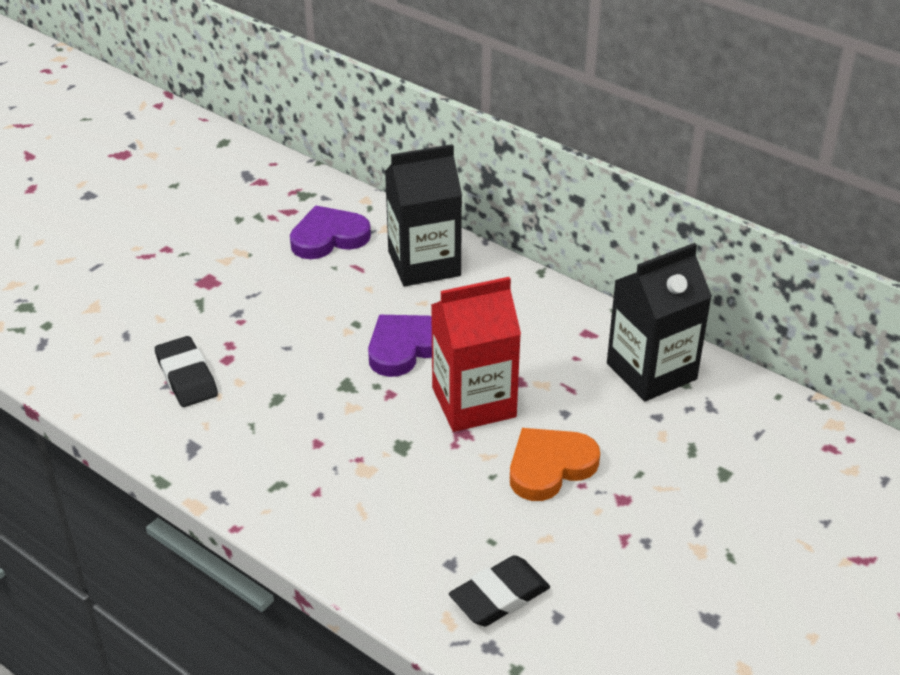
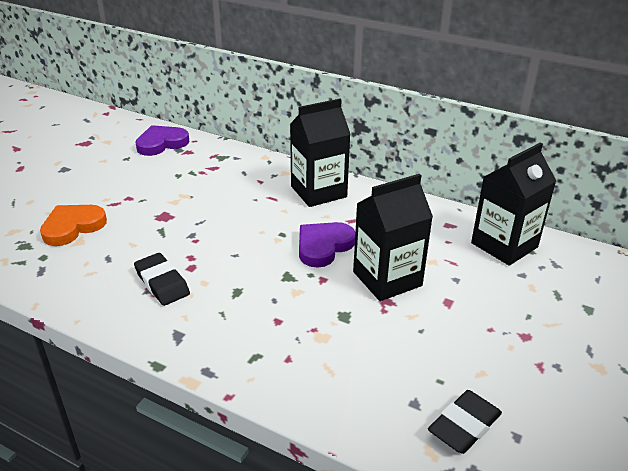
camera: 10 degrees left, 5 degrees down
(328, 237) = (246, 181): purple heart -> purple heart (161, 143)
(474, 402) = (387, 279): red carton -> black carton
(550, 467) = (461, 318): orange heart -> orange heart (73, 227)

